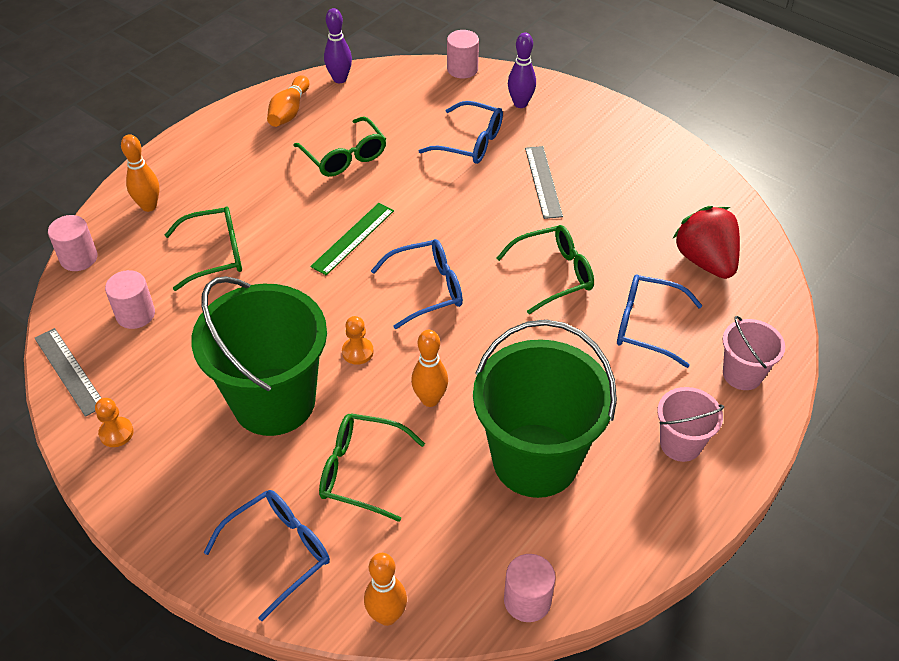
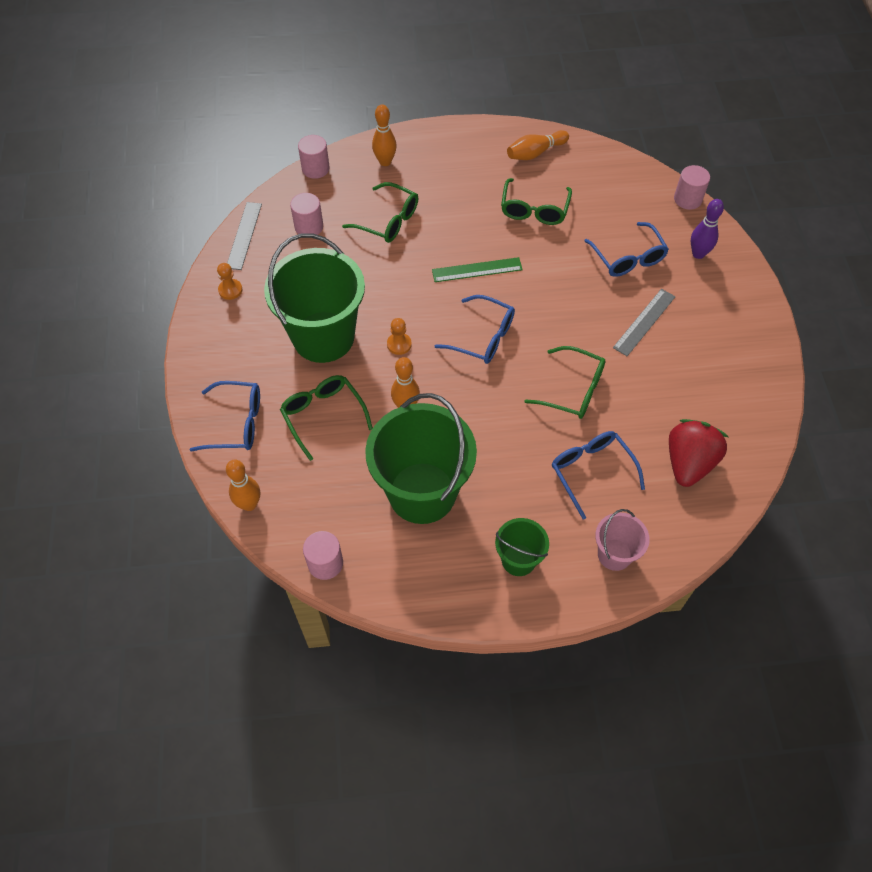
camera: 45 degrees right, 10 degrees up
(339, 79) = (594, 150): purple bowling pin -> none
(680, 444) = (518, 560): pink bucket -> green bucket

